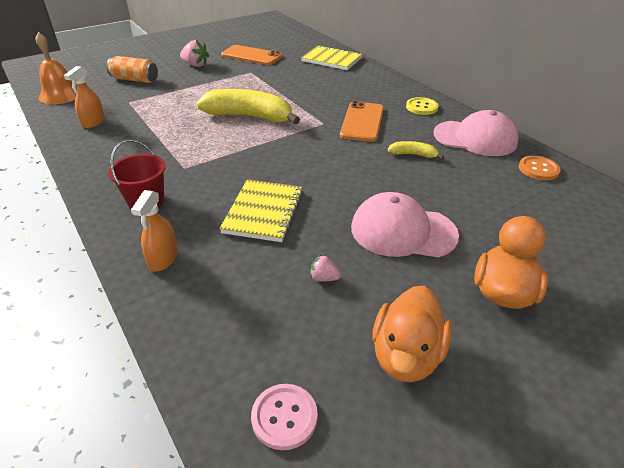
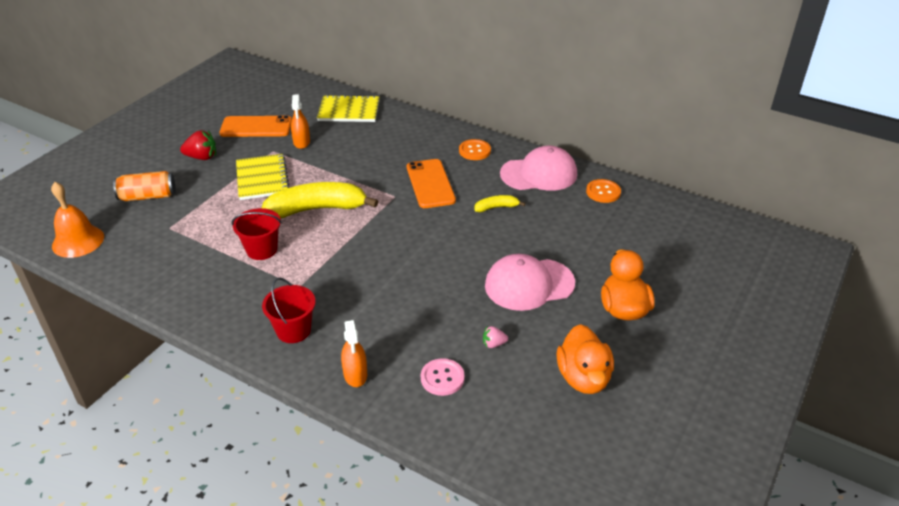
camera: 25 degrees left, 0 degrees up
(93, 122) = (154, 264): orange spray bottle -> orange spray bottle (301, 142)
(180, 133) = (262, 249): none -> red bucket
(195, 65) = (202, 157): pink strawberry -> red strawberry
(263, 212) = (407, 305): yellow notebook -> yellow notebook (262, 179)
(284, 417) = (530, 446): pink button -> pink button (442, 378)
(421, 107) = (474, 151): yellow button -> orange button

